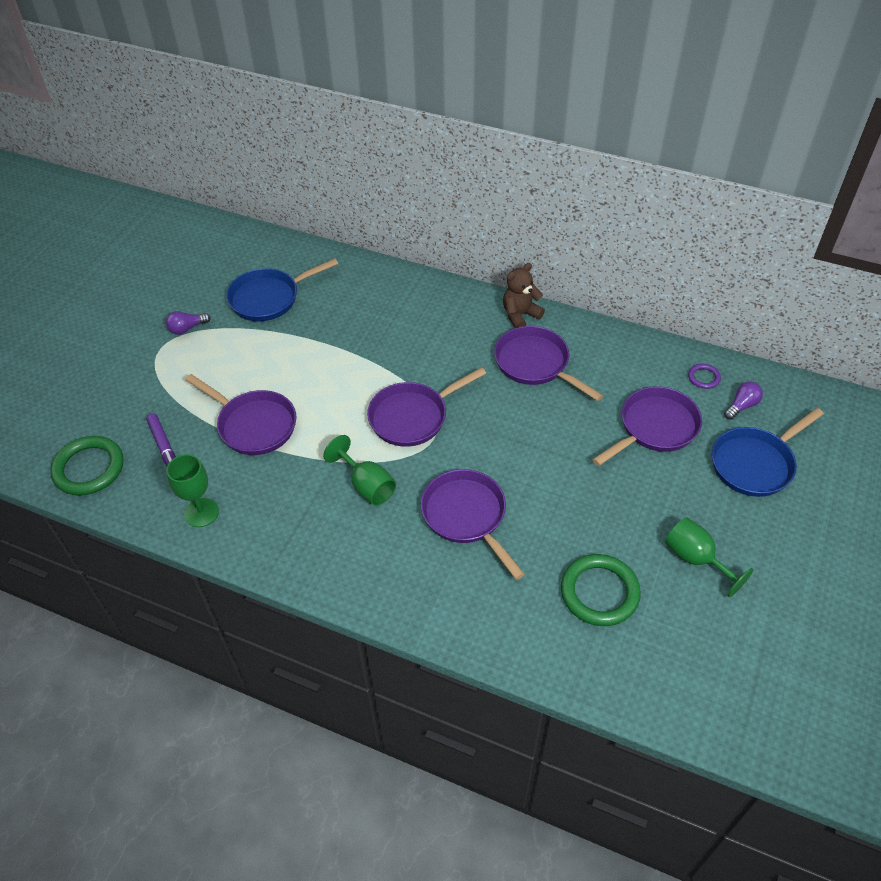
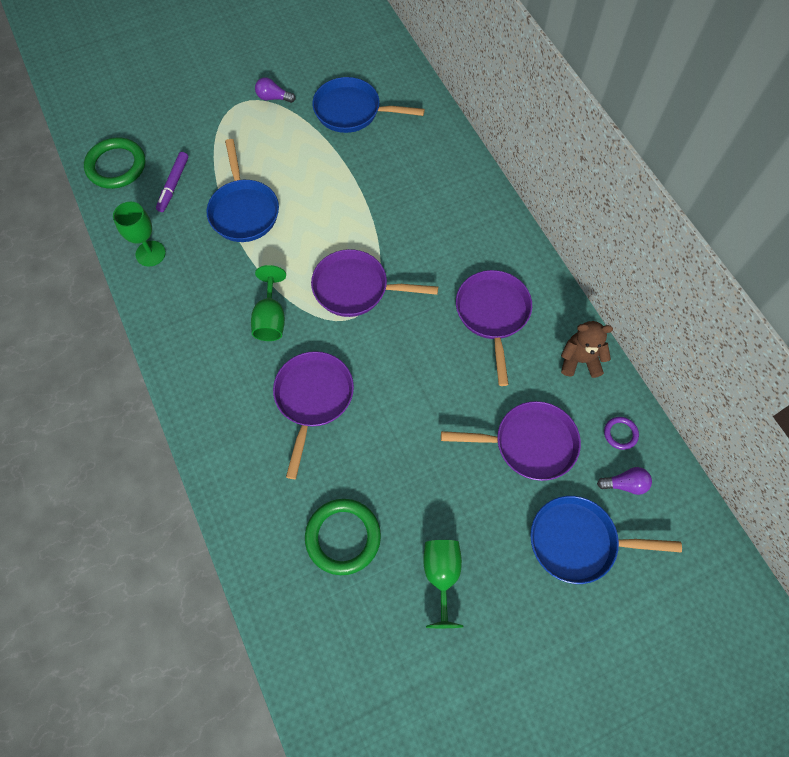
camera: 40 degrees right, 15 degrees up
(254, 425) = (244, 211): purple pan -> blue pan
(520, 315) = (526, 262): brown teddy bear -> brown teddy bear (580, 360)

